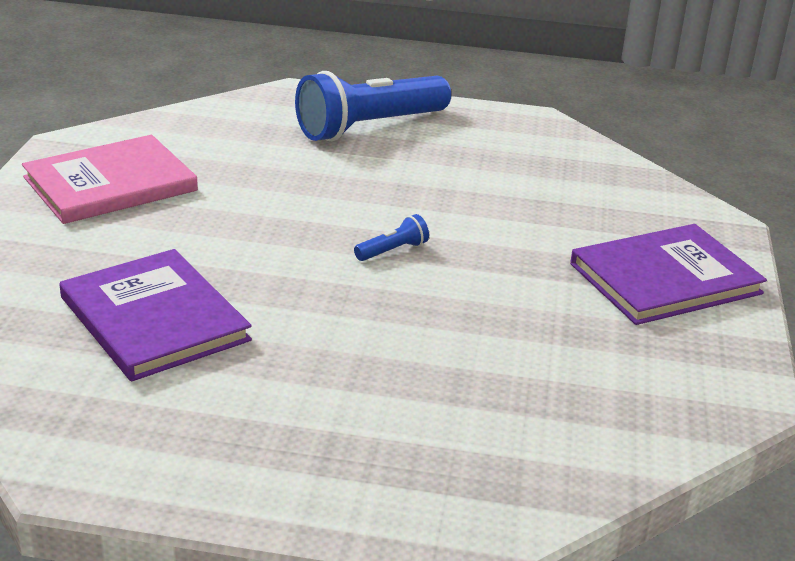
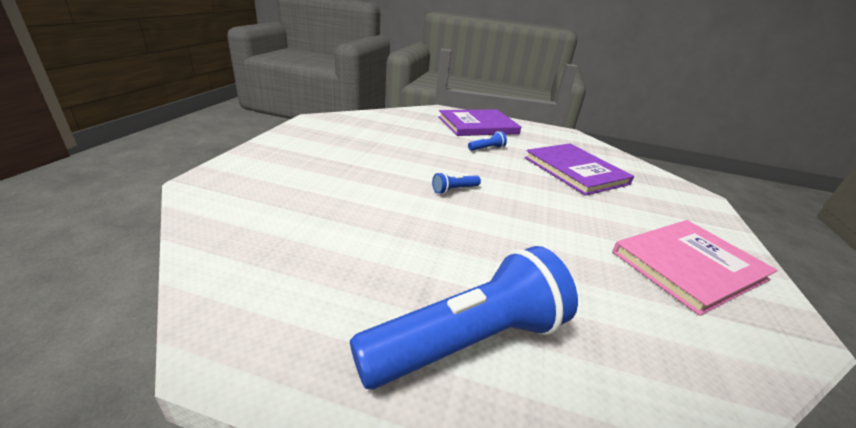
camera: 175 degrees left, 0 degrees up
(330, 359) = (487, 148): none -> blue flashlight
(665, 279) = (293, 158): purple book -> purple book (478, 125)

